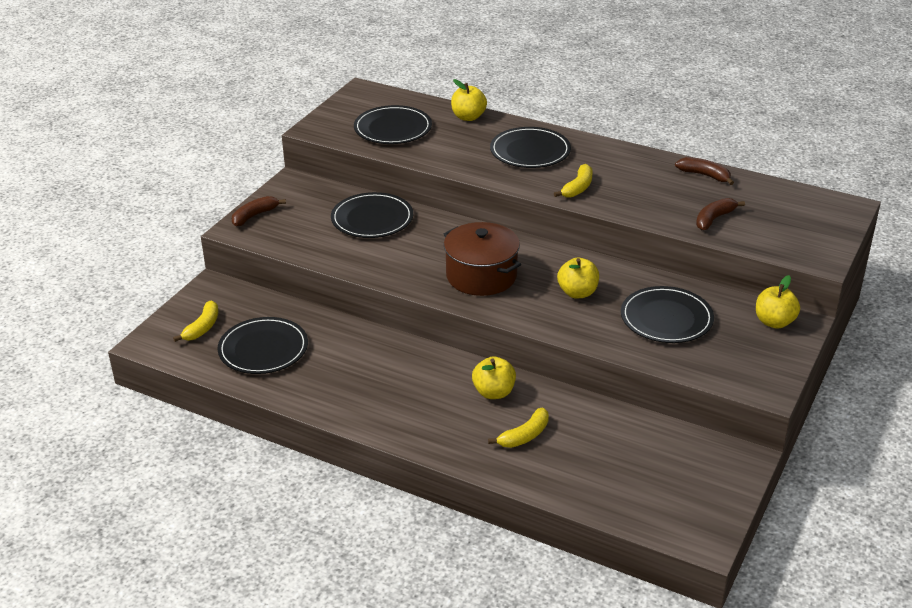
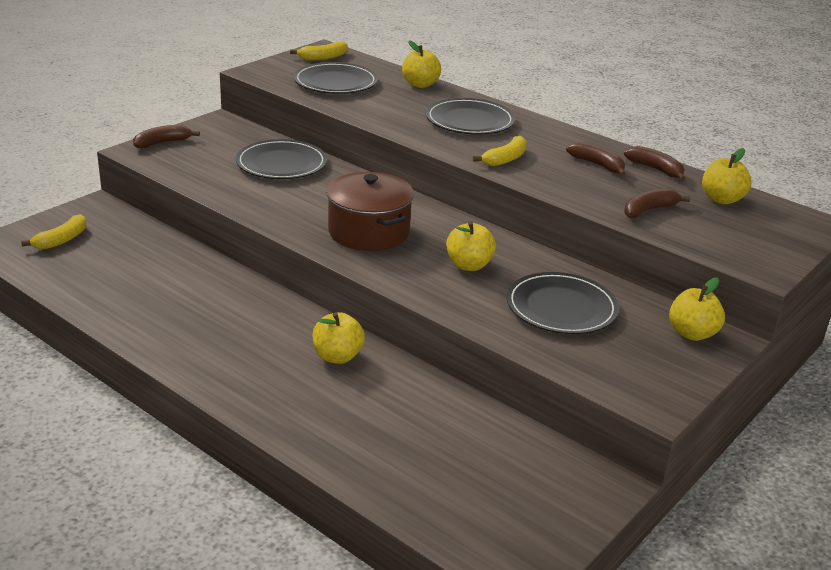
camera: 10 degrees right, 5 degrees down
(263, 349) = (111, 270): black plate -> none
(524, 436) = (349, 408): yellow banana -> yellow banana (323, 57)
(656, 179) = (598, 165): none -> brown banana
(767, 197) = (721, 199): none -> yellow apple

